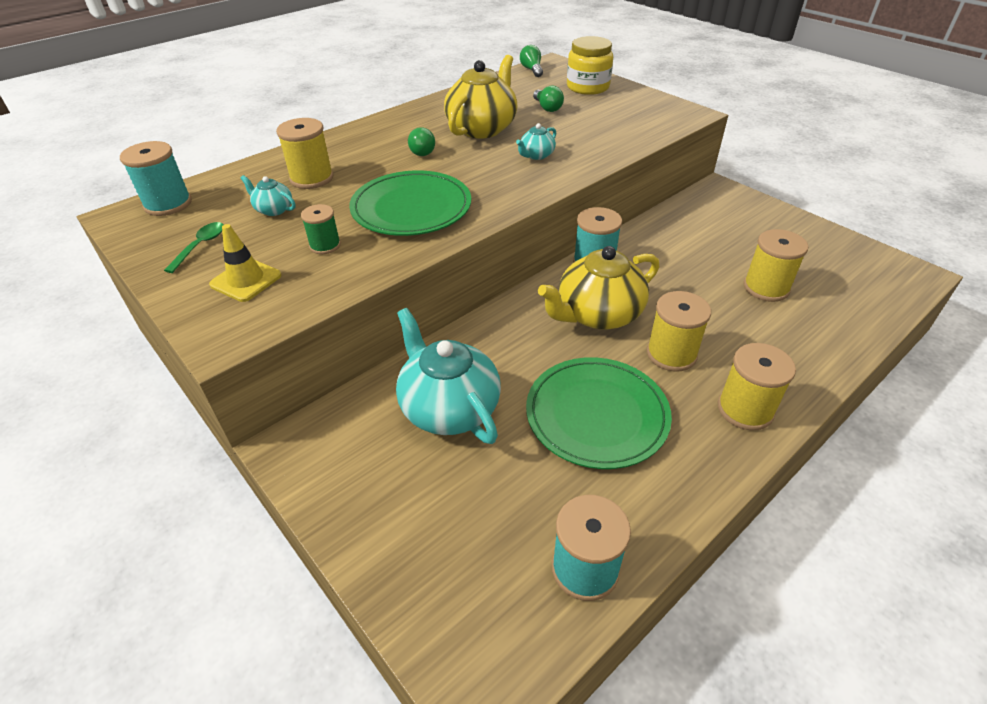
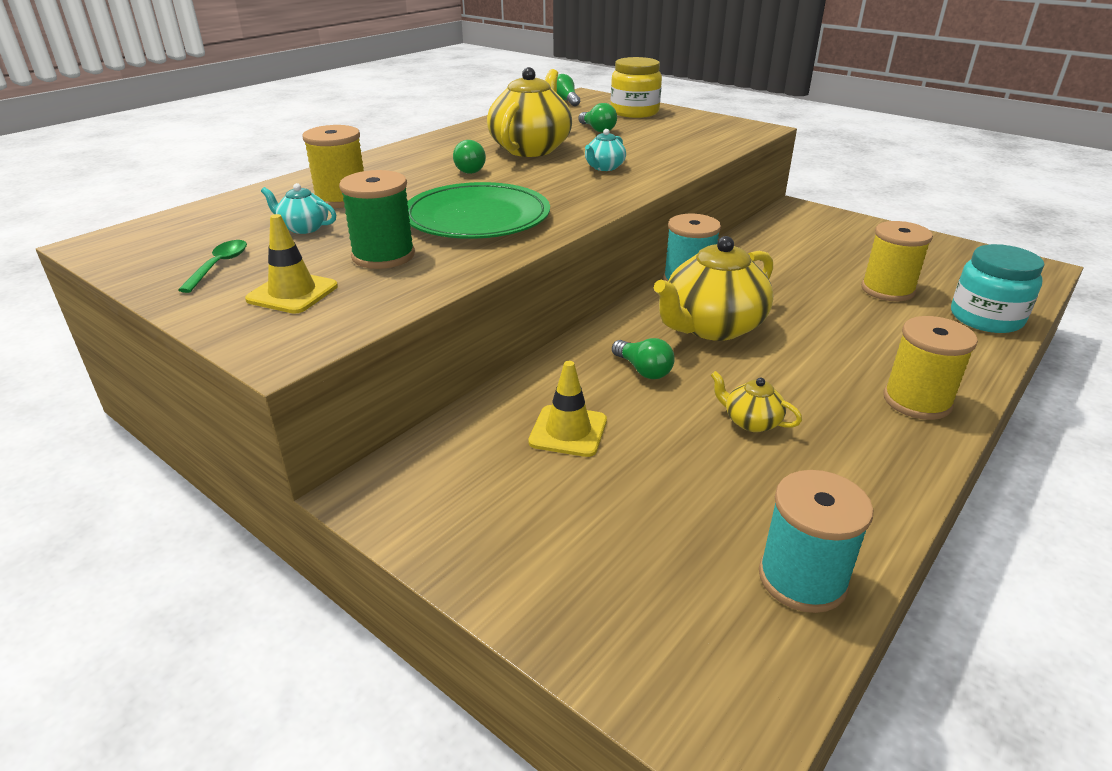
camera: 10 degrees left, 10 degrees down
(168, 204) = (161, 230): turquoise spool -> none
(325, 245) = (383, 256): green spool -> green spool, size x1.62
(448, 407) = (568, 431): turquoise teapot -> yellow traffic cone
(526, 353) = (643, 370): none -> green light bulb
(596, 415) = (751, 421): green plate -> yellow teapot
(671, 354) = (811, 357): yellow spool -> none
(843, 327) = (986, 318): none -> turquoise jar

